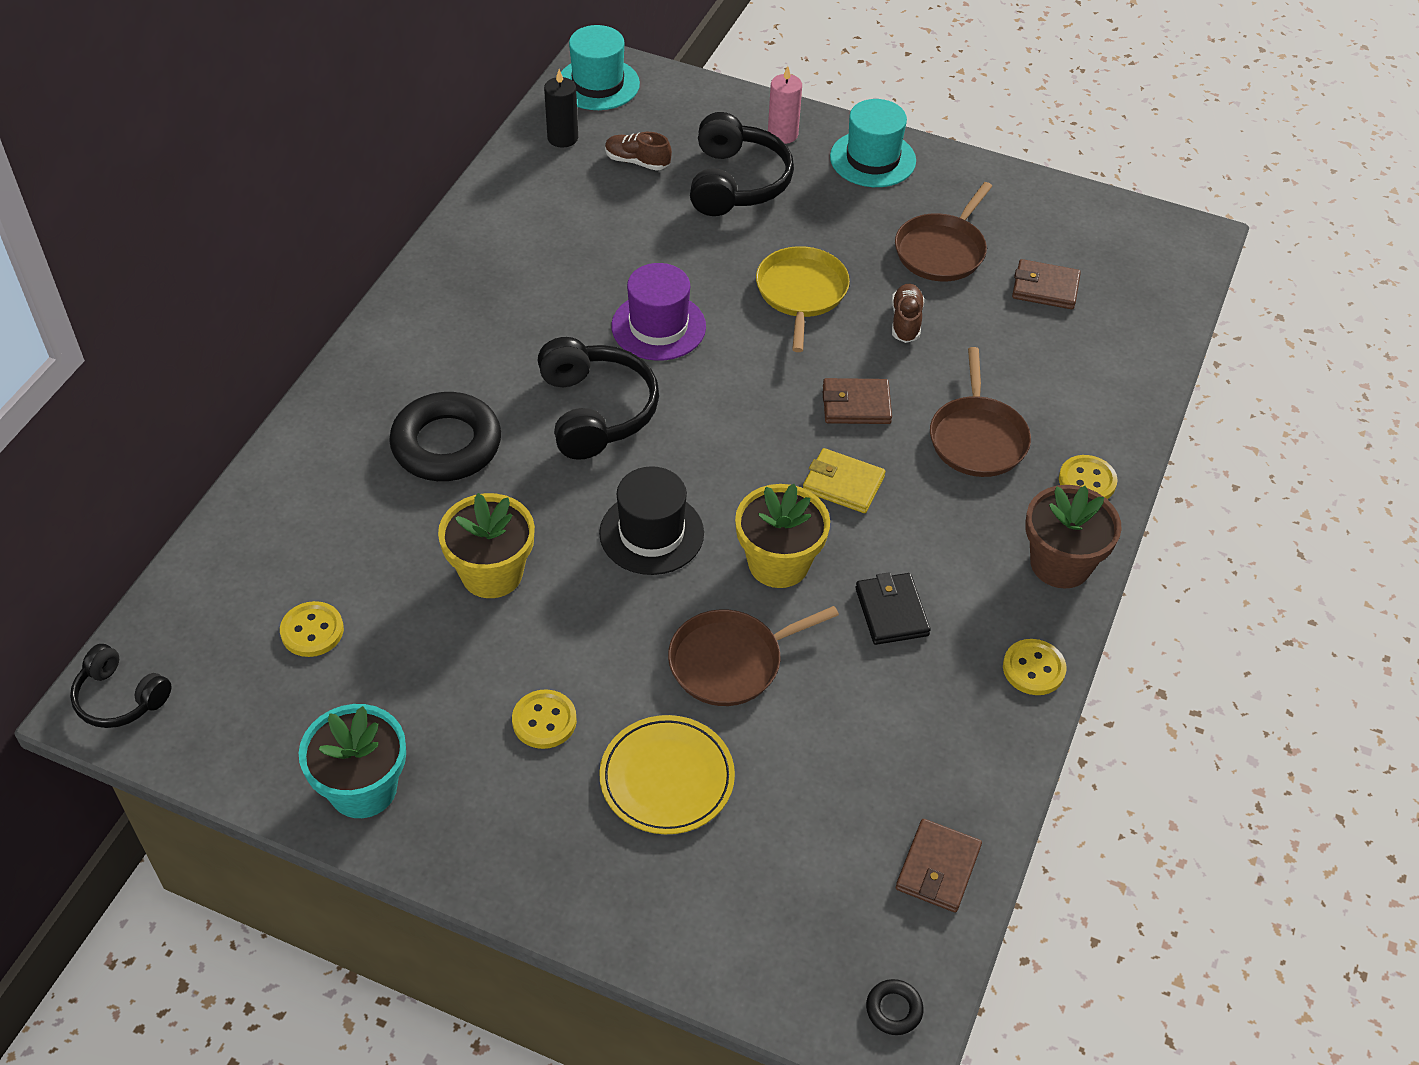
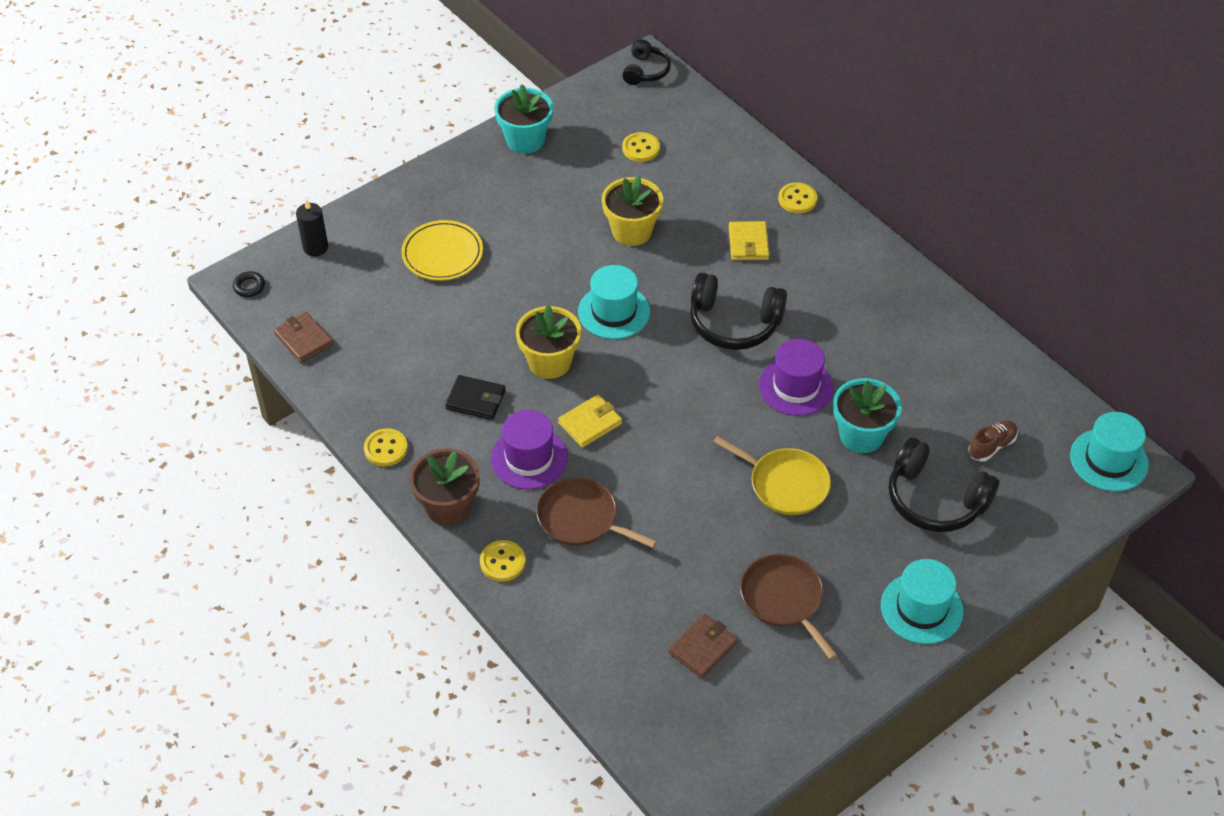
camera: 120 degrees right, 0 degrees up
(120, 698) = (645, 71): black headphones -> black headphones turned 135 degrees clockwise
(446, 444) = (748, 243): black ring -> yellow wallet
(544, 721) = (515, 219): yellow button -> yellow button (797, 199)
(562, 138) = (1043, 411): black candle -> black candle (315, 247)
(651, 533) = (614, 312): black hat -> turquoise hat
(691, 256) = (861, 435): none -> turquoise flower pot
(730, 662) = (495, 310): brown pan -> none
(782, 134) = (984, 559): pink candle -> none
(856, 405) = (655, 464): brown wallet -> none
(906, 321) = (718, 534): brown shoe -> none
(935, 519) = (529, 458): none -> purple hat

